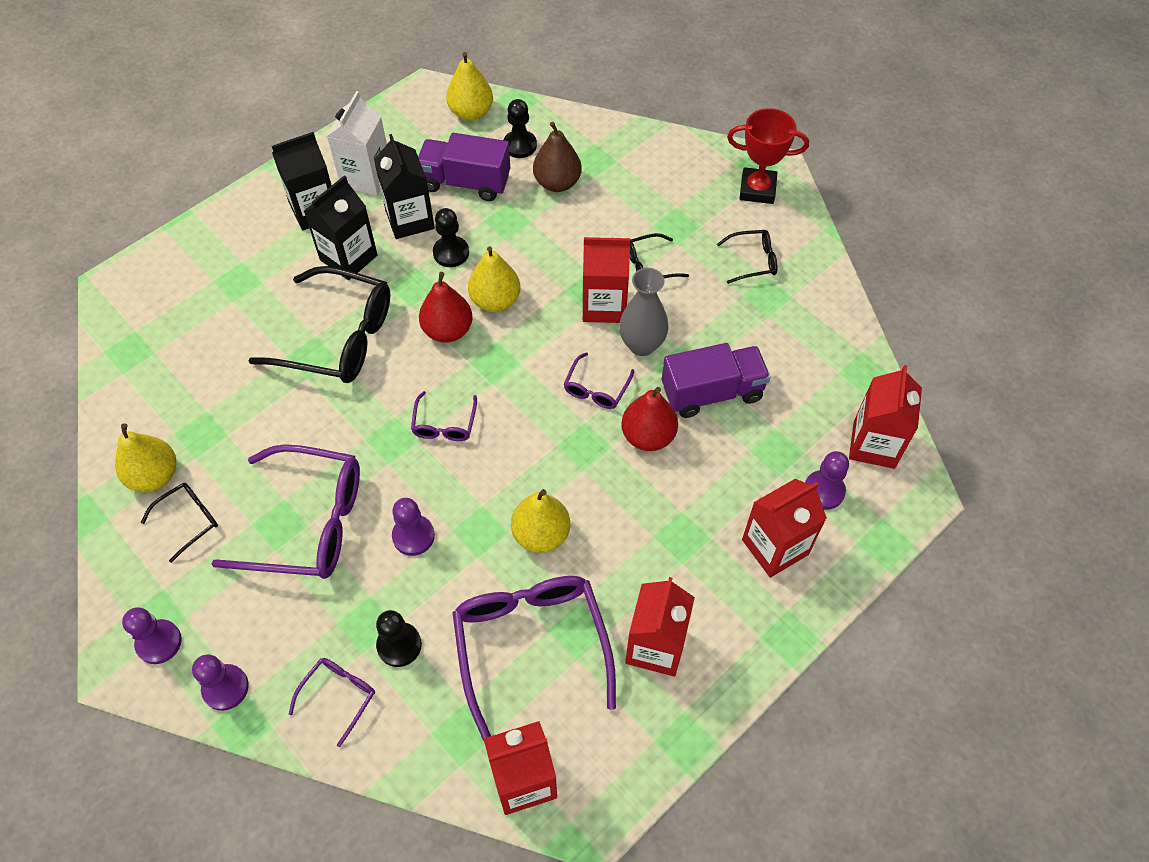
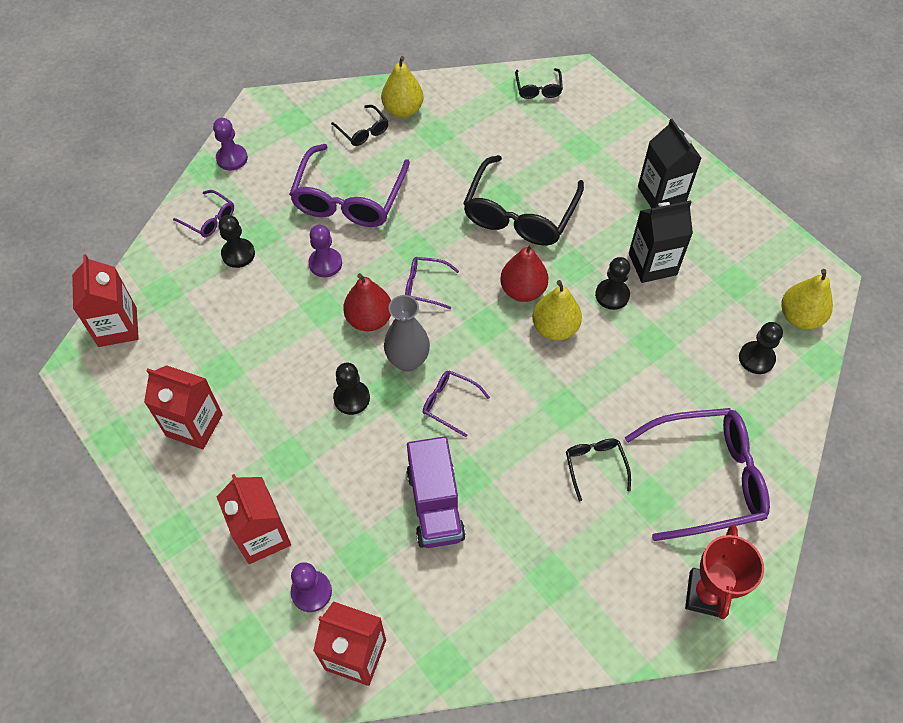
camera: 95 degrees right, 0 degrees up
(159, 642) = (273, 122): purple pawn -> none
(348, 258) = (606, 219): black carton -> none
(366, 177) = (703, 231): white carton -> none
(465, 182) = (701, 309): purple truck -> none
(531, 646) = (216, 337): purple glasses -> purple glasses (705, 478)
(541, 534) = (310, 350): yellow pear -> none
(557, 183) = (705, 389): brown pear -> none
(600, 482) = (351, 398): none -> black pawn
(604, 305) = (545, 419): red carton -> none
(642, 345) = (496, 447): grey vase -> grey vase (408, 360)
(648, 436) = (393, 442): red pear -> red pear (369, 319)
(752, 261) = (600, 571): black glasses -> black glasses (538, 88)

